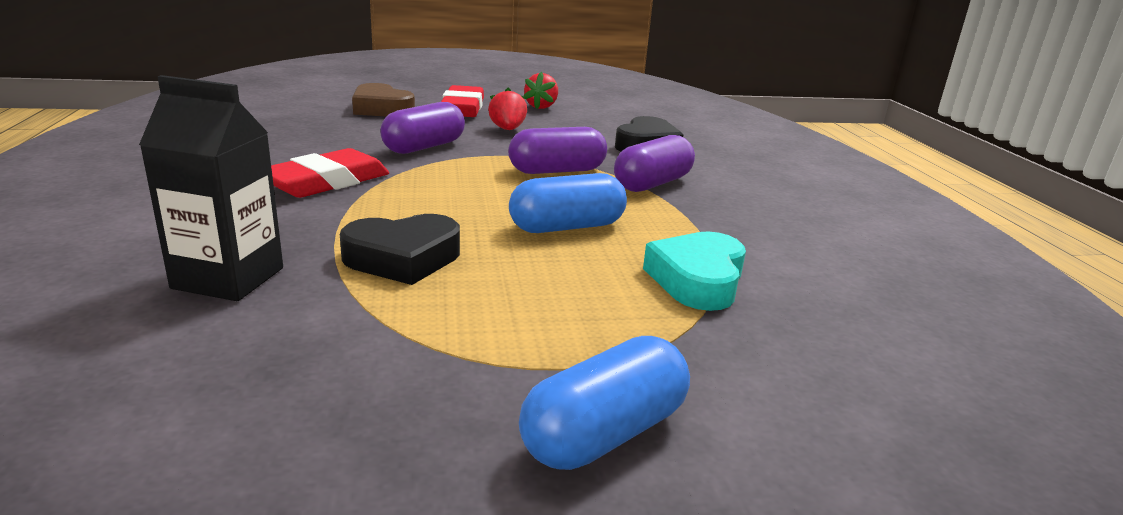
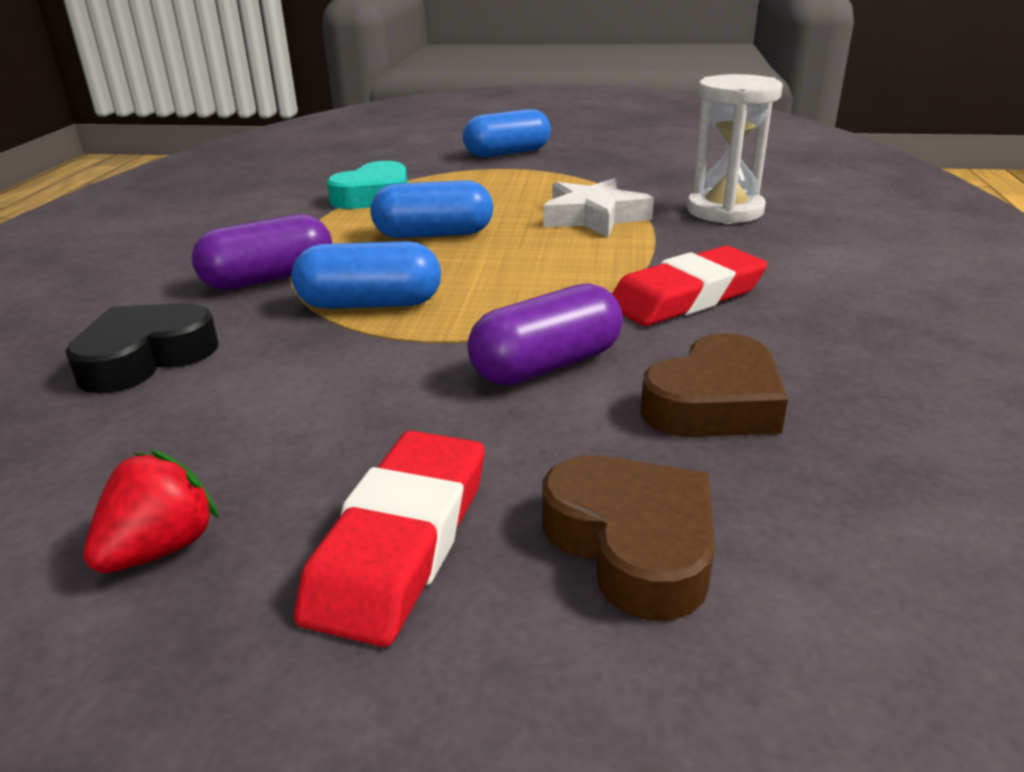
camera: 160 degrees left, 5 degrees up
(228, 278) = (725, 211): black carton -> white hourglass
(334, 137) = (714, 403): none -> brown heart
(403, 258) = (594, 217): black heart -> white star
(507, 129) = (358, 420): red strawberry -> none
(557, 171) = (370, 304): purple capsule -> blue capsule

